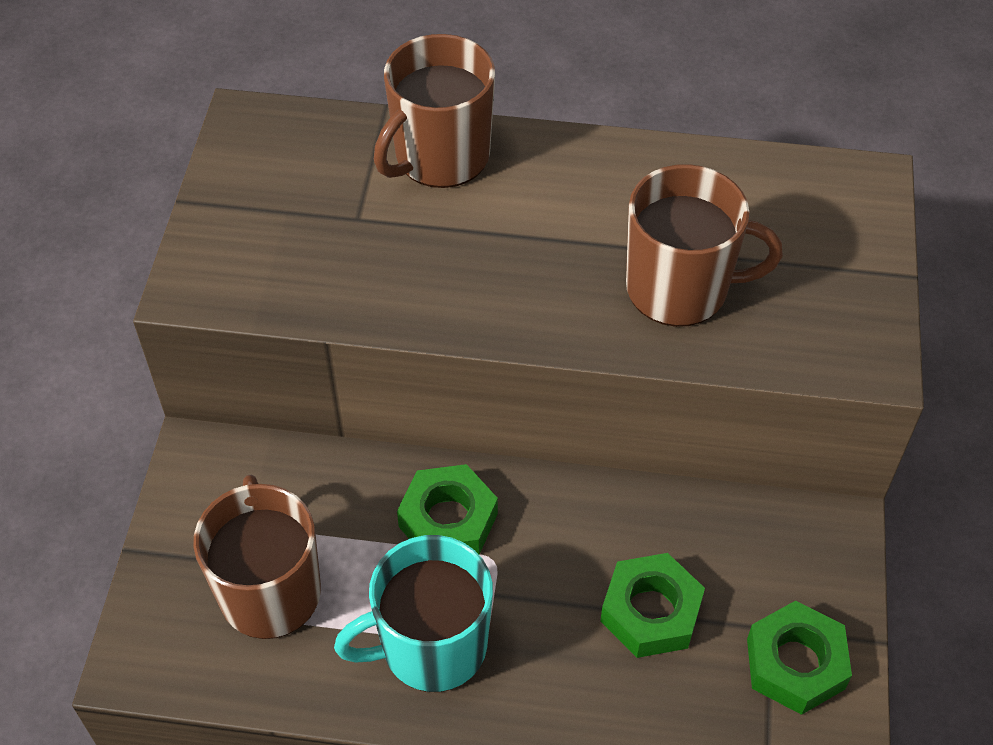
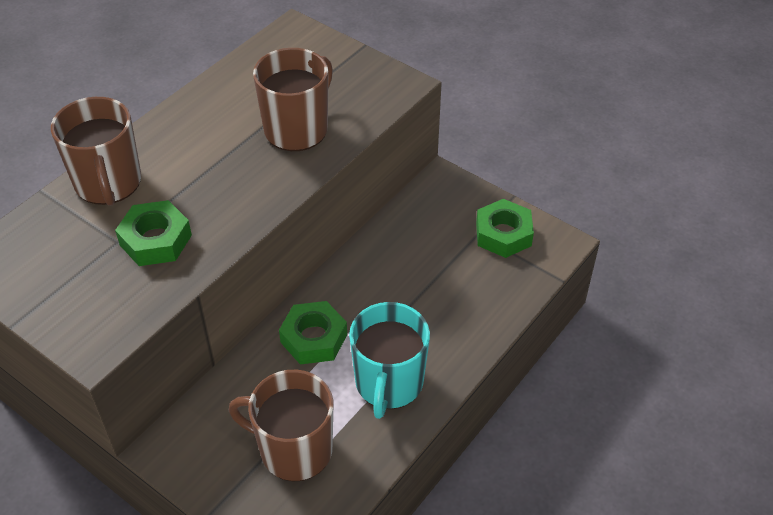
camera: 60 degrees left, 5 degrees down
(650, 612) = (435, 276): green nut -> green nut (155, 240)

